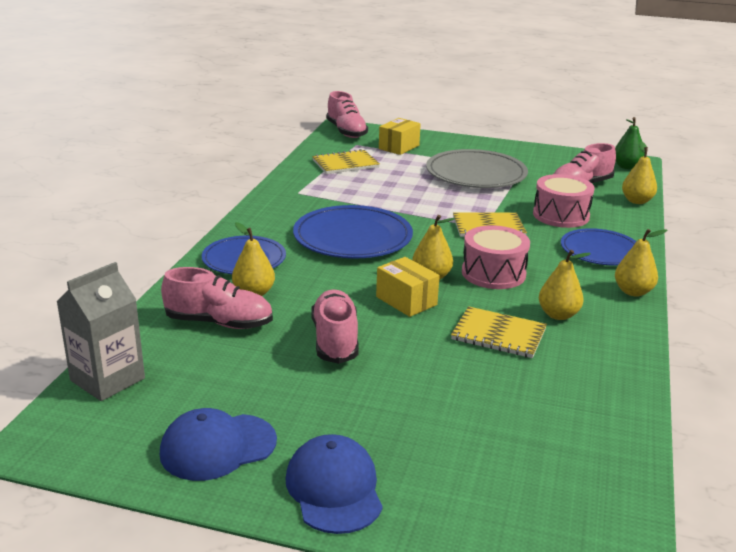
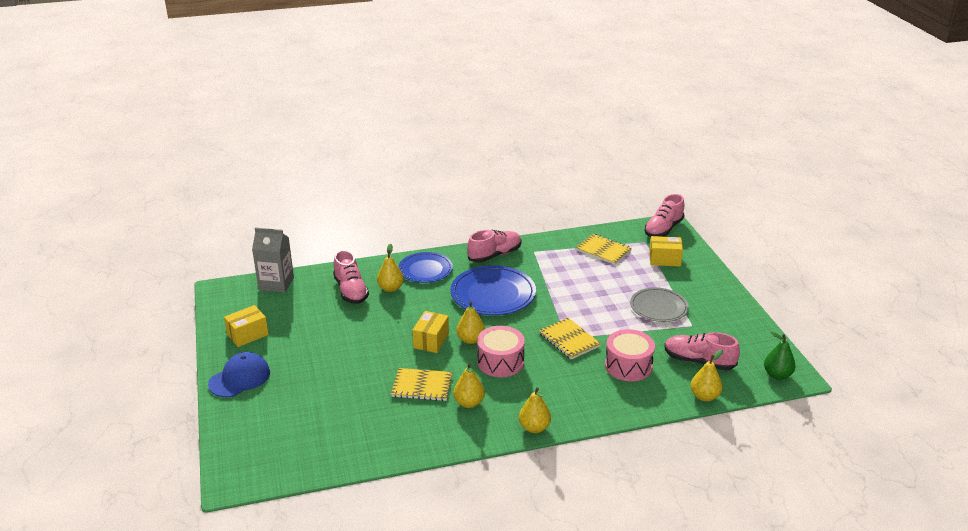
camera: 60 degrees right, 5 degrees up
(217, 447) = (247, 335): blue cap -> yellow box
(335, 340) = (365, 332): pink shoe -> pink shoe (495, 255)
(476, 174) = (658, 307): grey plate -> grey plate, size x0.66
(498, 335) = (422, 386): yellow notebook -> yellow notebook turned 75 degrees counterclockwise
(600, 251) = (586, 398): blue plate -> none

